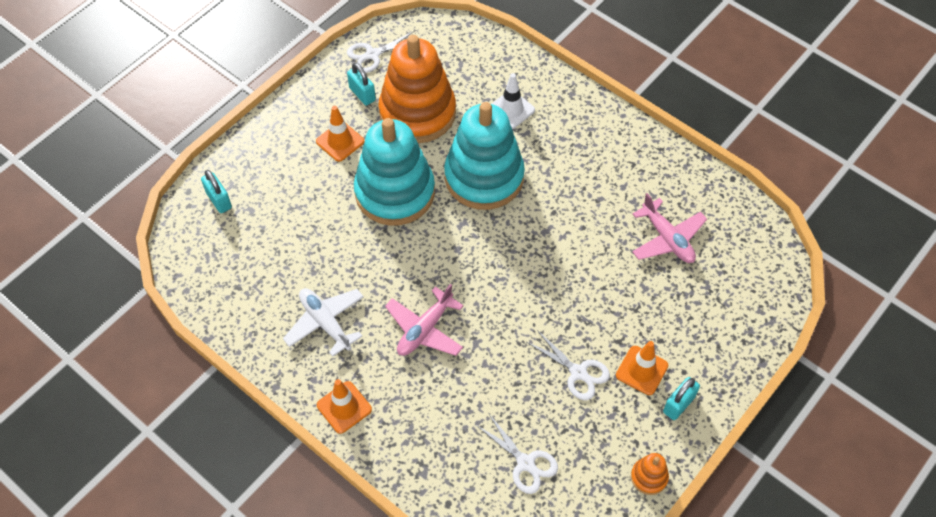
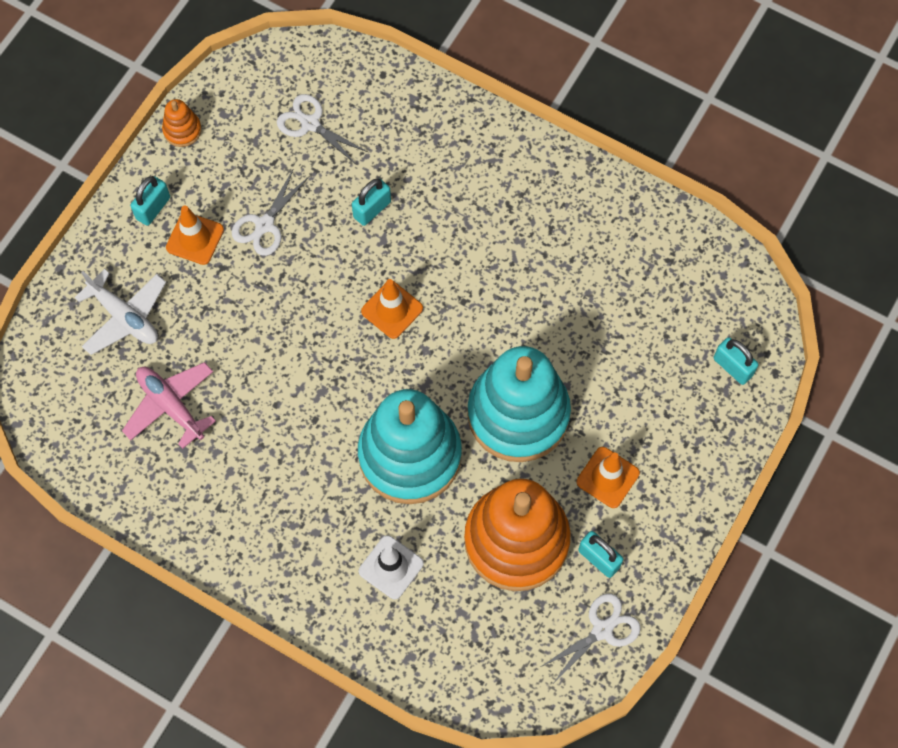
camera: 170 degrees right, 10 degrees up
(325, 323) = (557, 235): white plane -> white plane (124, 317)
(344, 407) = (511, 149): orange traffic cone -> orange traffic cone (392, 310)
(425, 329) = (443, 246): pink plane -> none
(481, 371) = (372, 209): none -> turquoise padlock
(578, 372) = (264, 225): white scissors -> white scissors turned 90 degrees counterclockwise

